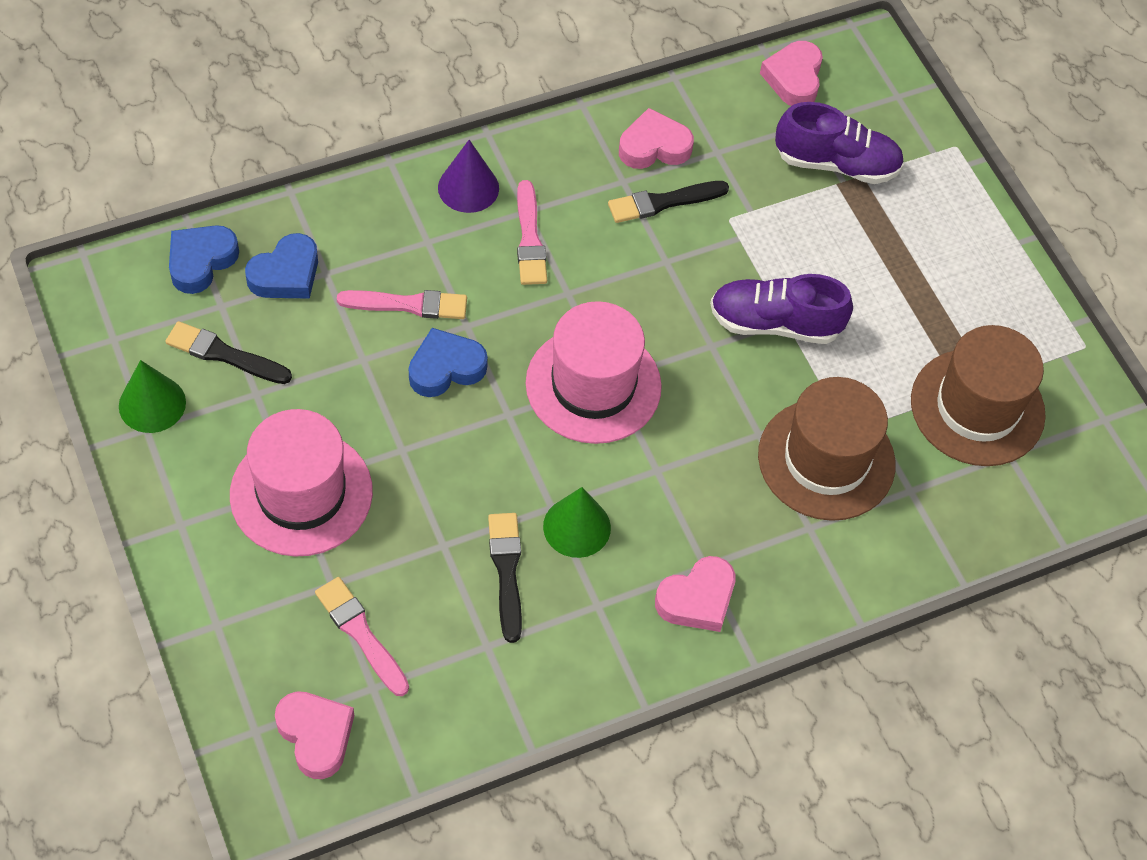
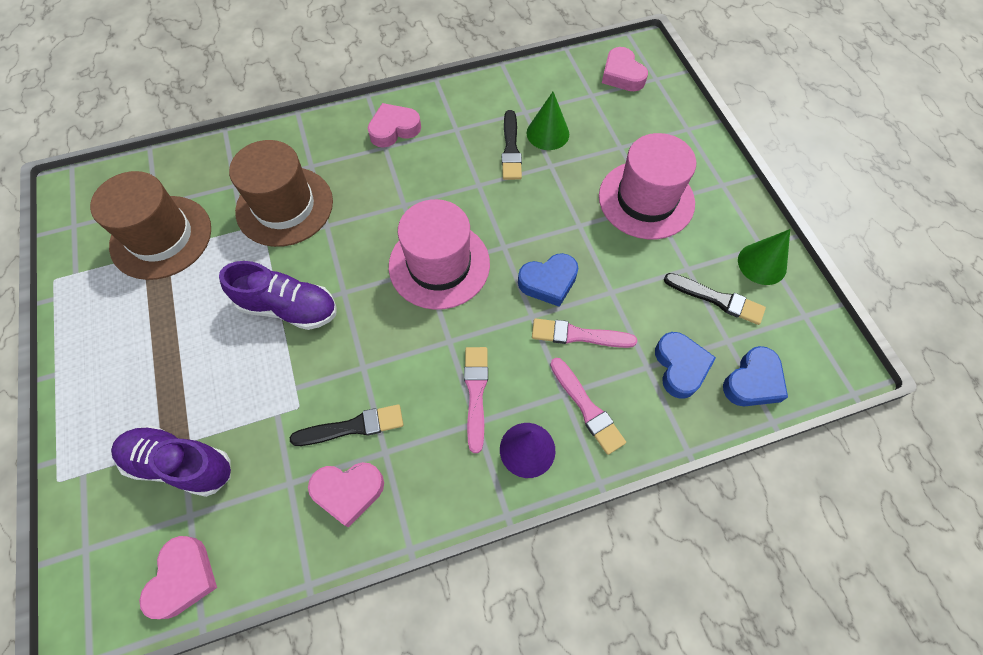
camera: 170 degrees left, 5 degrees up
(286, 274) = (680, 367): blue heart -> blue heart turned 120 degrees clockwise
(361, 634) = (600, 120): pink brush -> pink brush (586, 407)
(577, 527) = (463, 172): green cone -> green cone (547, 133)

